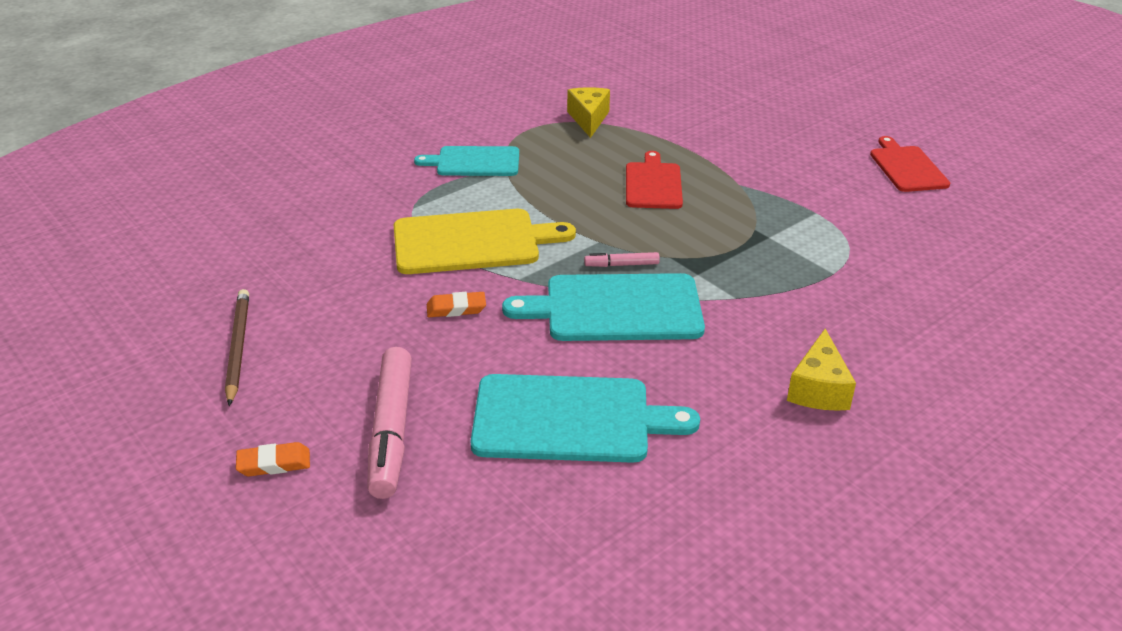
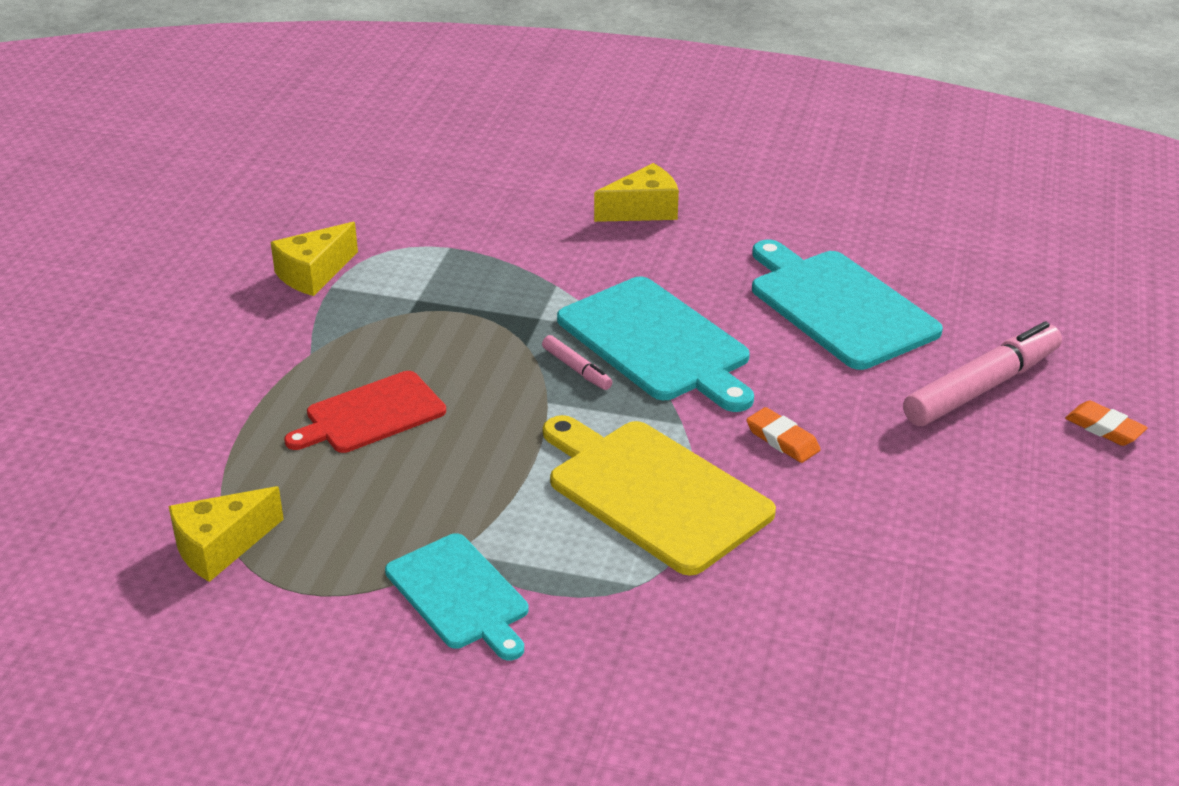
camera: 125 degrees left, 0 degrees up
(238, 347) = (1034, 552): brown pencil -> none
(839, 211) = (314, 274): none -> yellow cheese
(907, 167) = (159, 258): red cutting board -> none

